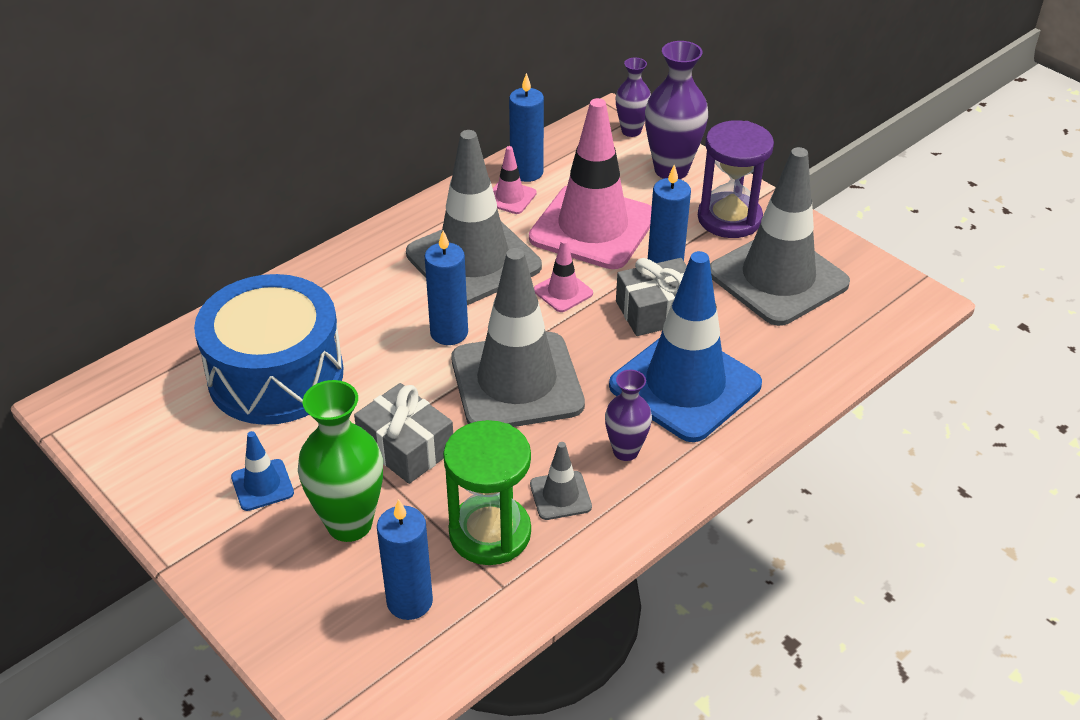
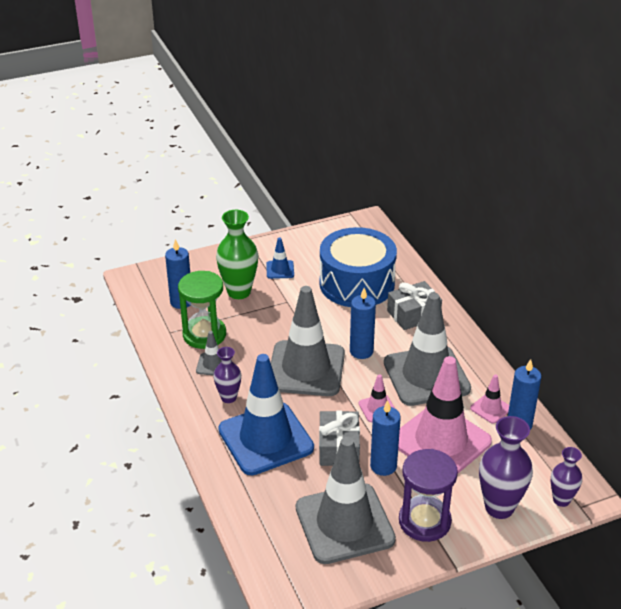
camera: 110 degrees right, 5 degrees down
(406, 447) = (279, 318): grey gift -> grey gift (413, 314)

